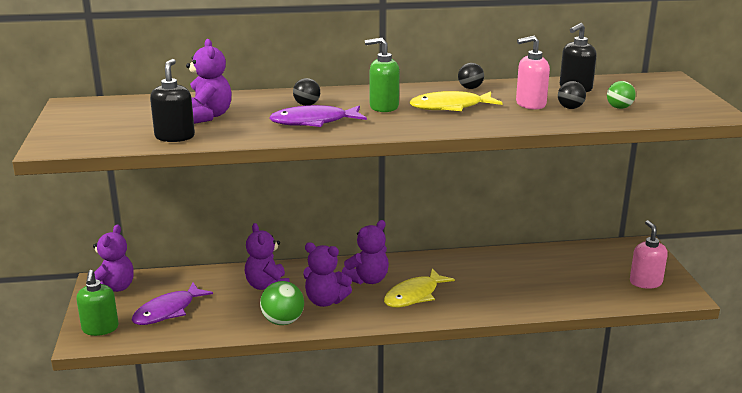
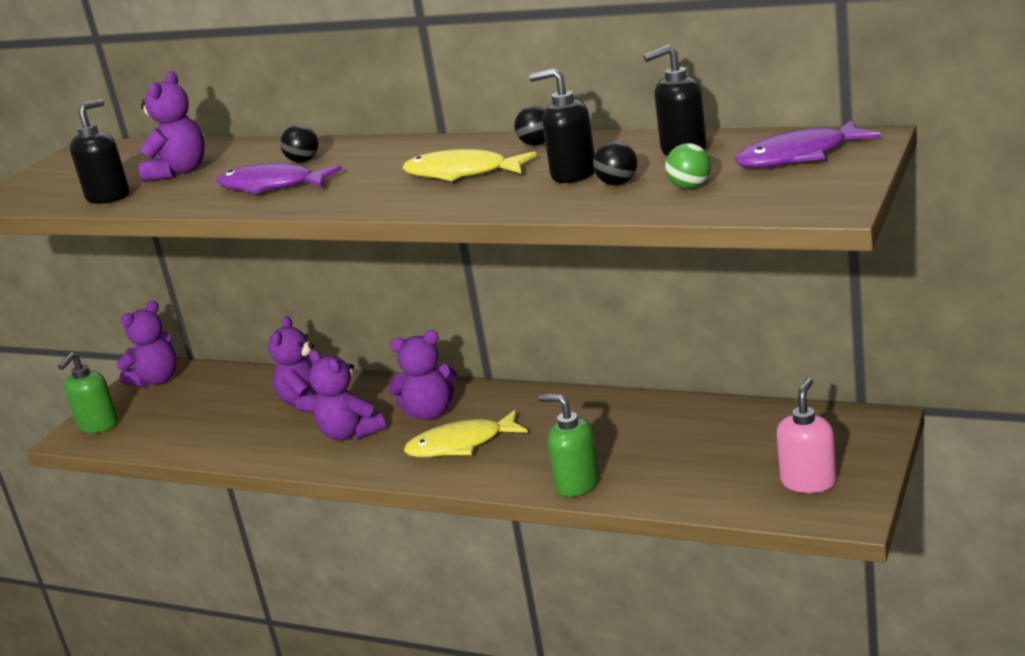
camera: 35 degrees right, 0 degrees up
(168, 311) = (179, 416): purple fish -> purple fish (799, 156)
(283, 321) = (277, 451): green ball -> none
(383, 107) = (382, 169): green soap dispenser -> green soap dispenser (577, 484)
(530, 104) = (573, 174): pink soap dispenser -> black soap dispenser

